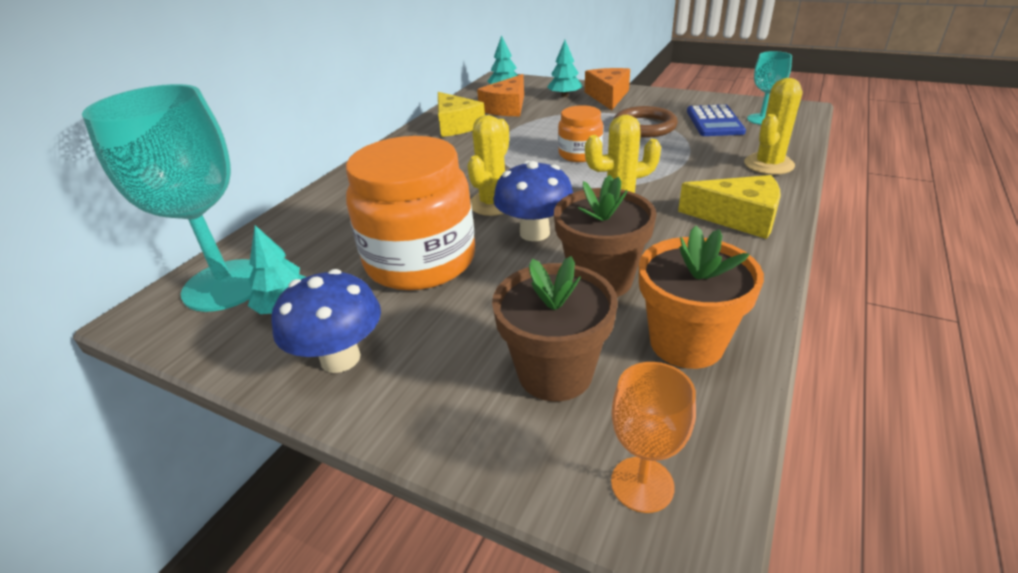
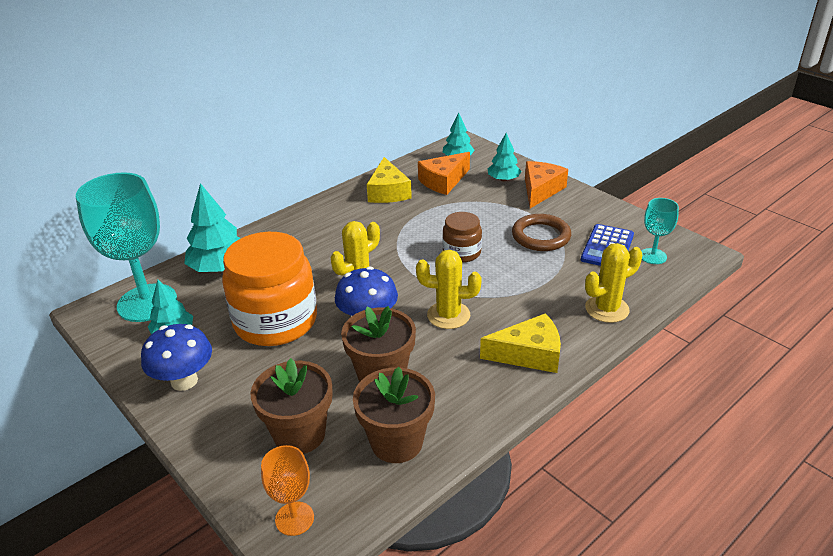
camera: 20 degrees right, 0 degrees up
(306, 227) = (219, 267): none -> turquoise tree
(580, 154) = (461, 252): orange jar -> brown jar
(686, 343) = (396, 442): orange flower pot -> brown flower pot
(738, 218) = (529, 354): yellow cheese -> yellow cheese turned 45 degrees counterclockwise

